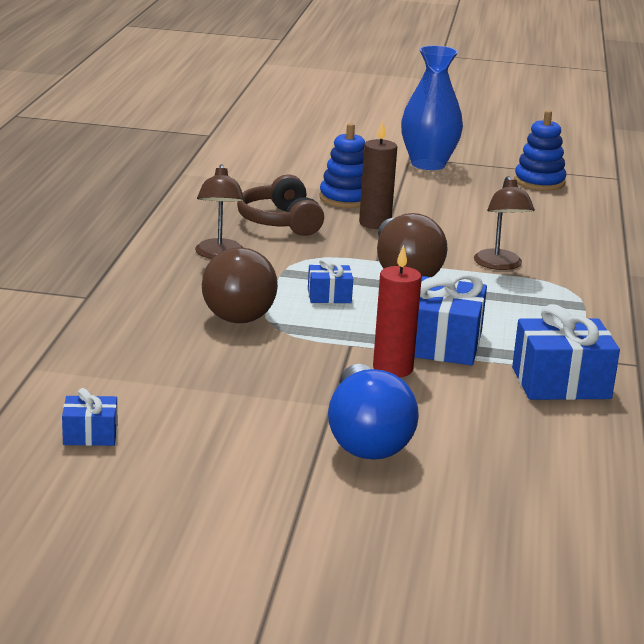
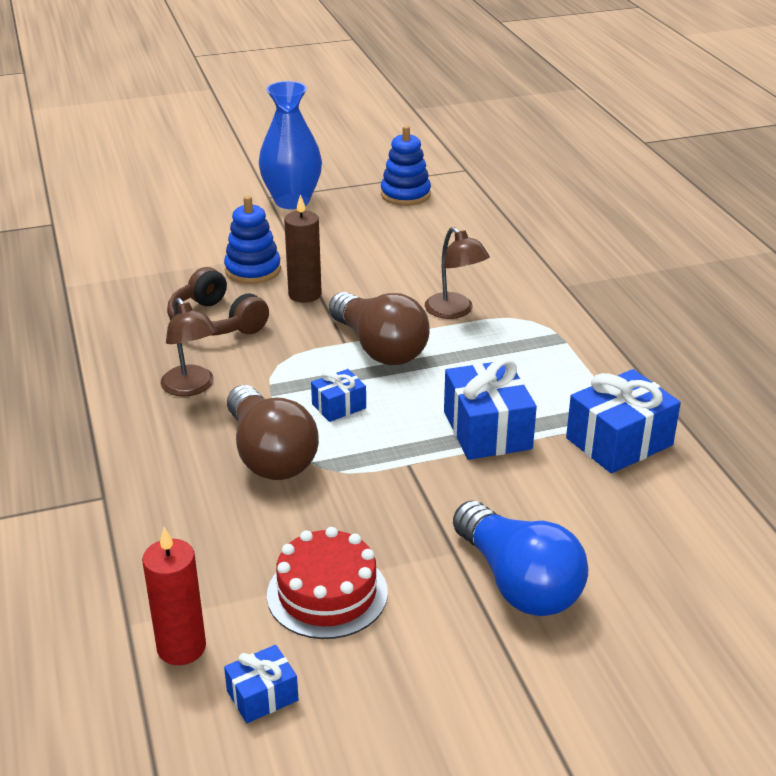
camera: 25 degrees left, 10 degrees up
(200, 397) = (327, 593): none -> red cake
(392, 369) = (469, 481): red candle -> red candle (181, 647)

